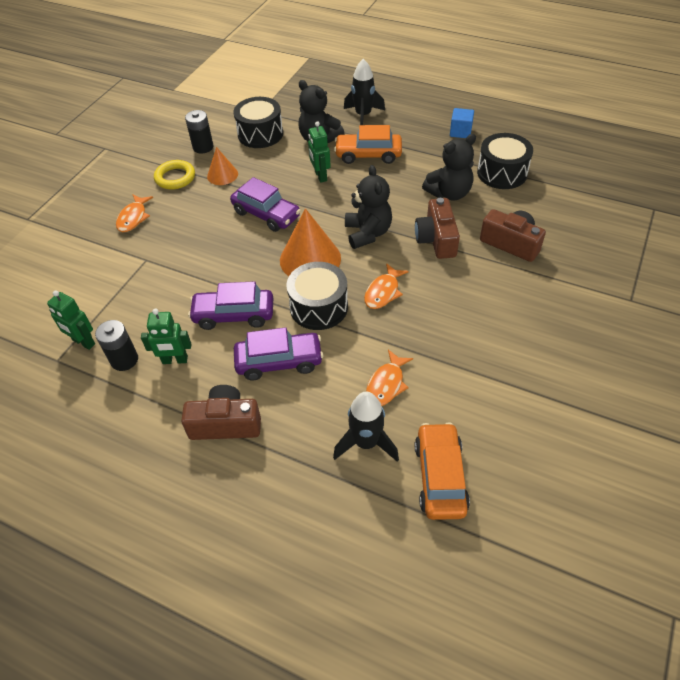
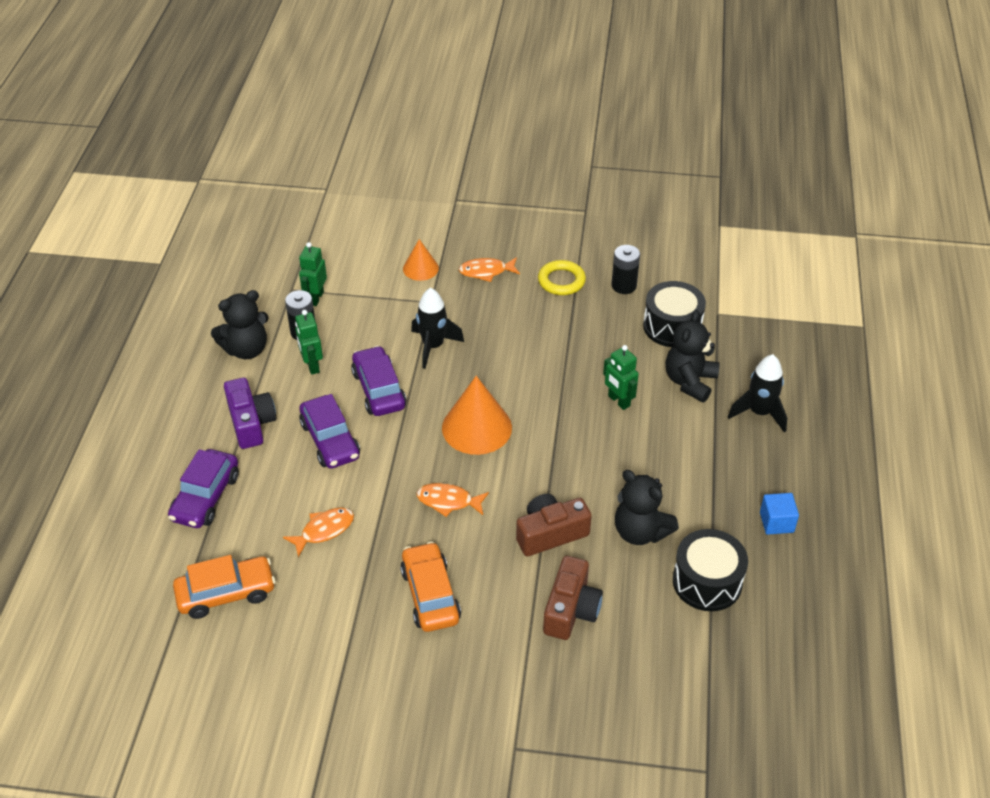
camera: 70 degrees right, 5 degrees down
(222, 175) = (583, 317): orange cone -> orange cone (420, 268)
(225, 423) = (251, 423): brown camera -> purple camera
(266, 214) = (533, 372): purple car -> purple car (206, 497)
(319, 307) = (409, 452): black drum -> none
(320, 176) = (618, 401): green robot -> green robot turned 90 degrees counterclockwise
(366, 443) = (252, 529): black rocket -> black rocket (433, 346)
(368, 155) = (680, 436): orange car -> orange car (430, 595)
(368, 233) = (536, 467): black teddy bear -> black teddy bear (246, 349)
(386, 384) = (324, 530): orange fish -> orange fish turned 135 degrees clockwise

